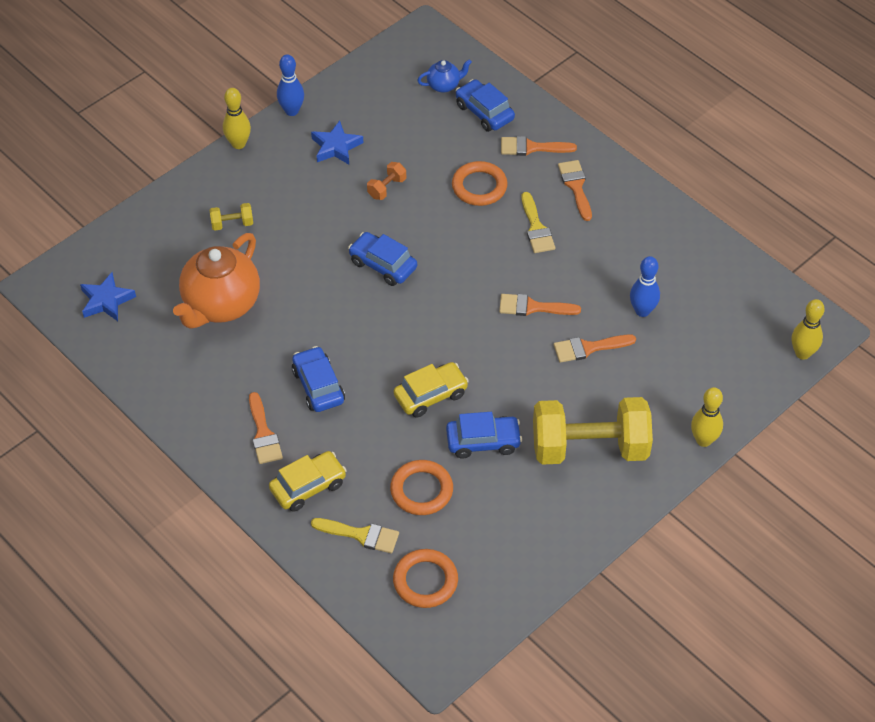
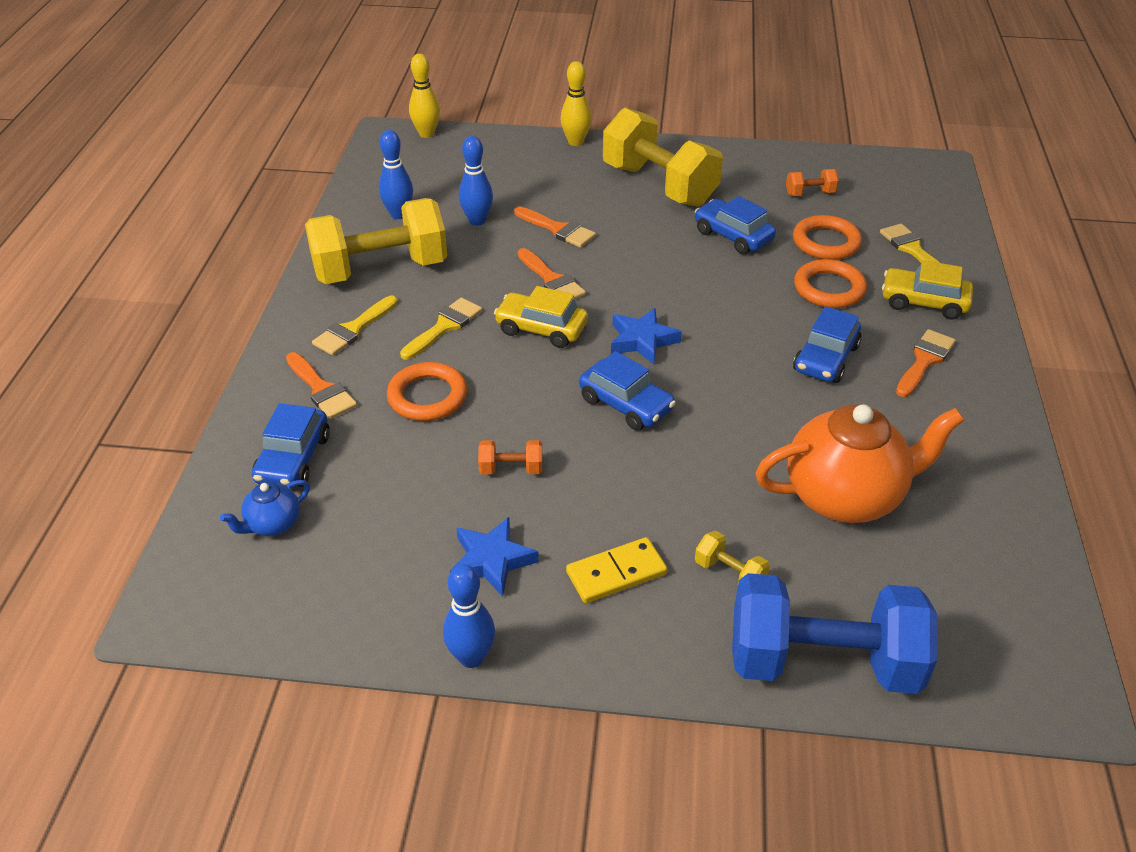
camera: 130 degrees left, 10 degrees down
(106, 300) = (987, 608): blue star -> blue star (642, 340)
(155, 220) = (822, 662): none -> blue dumbbell
(238, 144) = (595, 673): yellow bowling pin -> none
(279, 184) = (616, 573): none -> yellow domino
(383, 265) = (626, 404): blue car -> blue car turned 45 degrees counterclockwise
(425, 581) = (892, 201): orange ring -> orange ring (829, 288)
(430, 395) = (731, 287): yellow car -> yellow car (541, 329)
(444, 85) = (273, 524): blue teapot -> blue teapot turned 75 degrees counterclockwise
(487, 535) = (810, 193): none -> orange dumbbell
(576, 186) = (353, 329): orange brush -> yellow brush
(629, 230) = (380, 269): none -> yellow dumbbell
(691, 274) = (399, 214): none -> blue bowling pin

